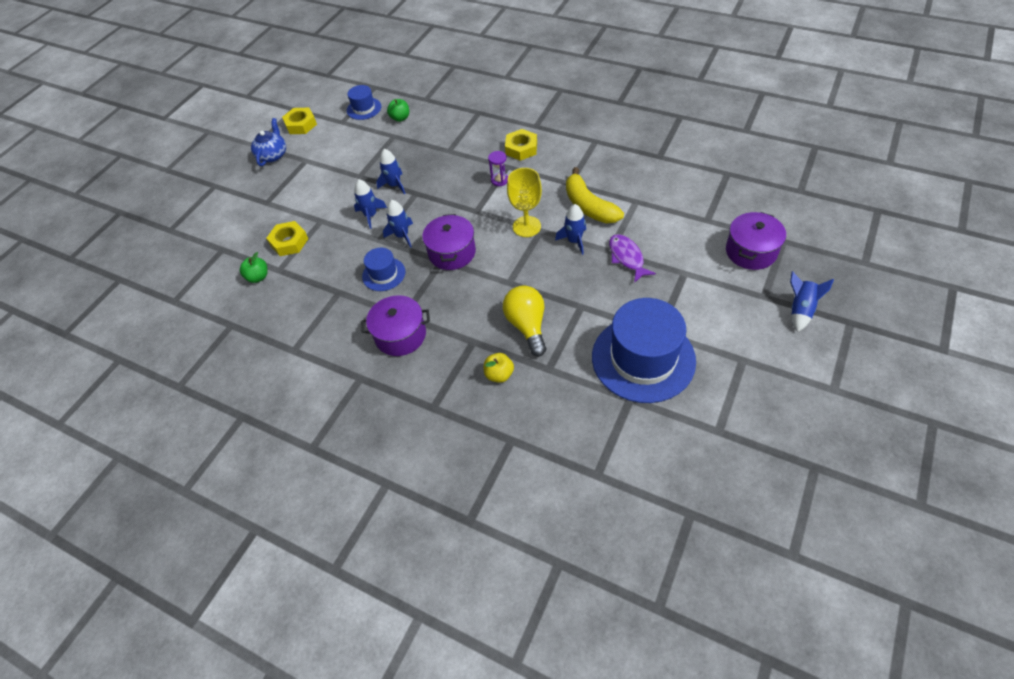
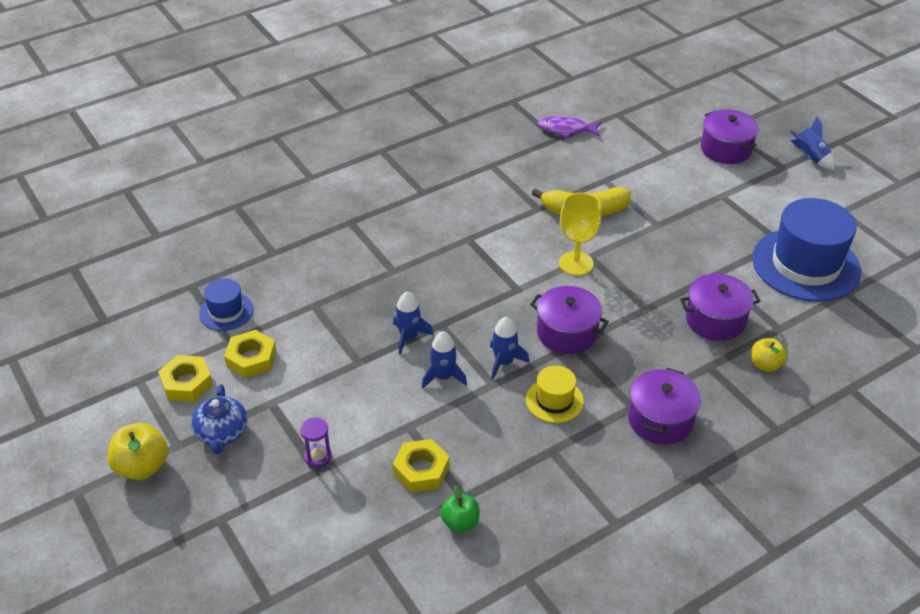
camera: 65 degrees left, 10 degrees down
(235, 142) = (142, 467): none -> yellow apple
(273, 155) = (222, 433): blue teapot -> blue teapot turned 135 degrees counterclockwise
(383, 274) = (554, 400): blue hat -> yellow hat
(400, 118) = (285, 287): green apple -> none
(499, 180) = (485, 253): purple hourglass -> purple hourglass (318, 456)
(521, 148) = (449, 217): yellow nut -> yellow nut (251, 358)
(527, 326) = (715, 320): yellow light bulb -> purple pot
(574, 241) = (625, 241): blue rocket -> none
(627, 257) = (675, 219): purple fish -> purple fish (566, 129)

